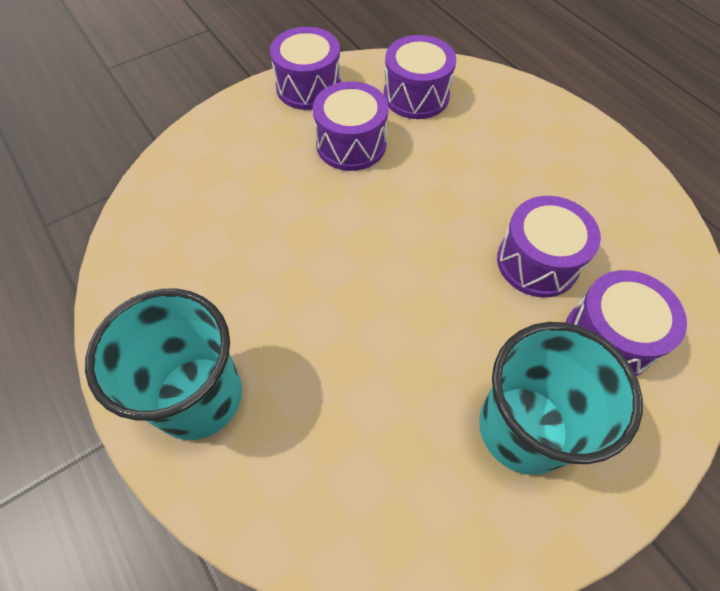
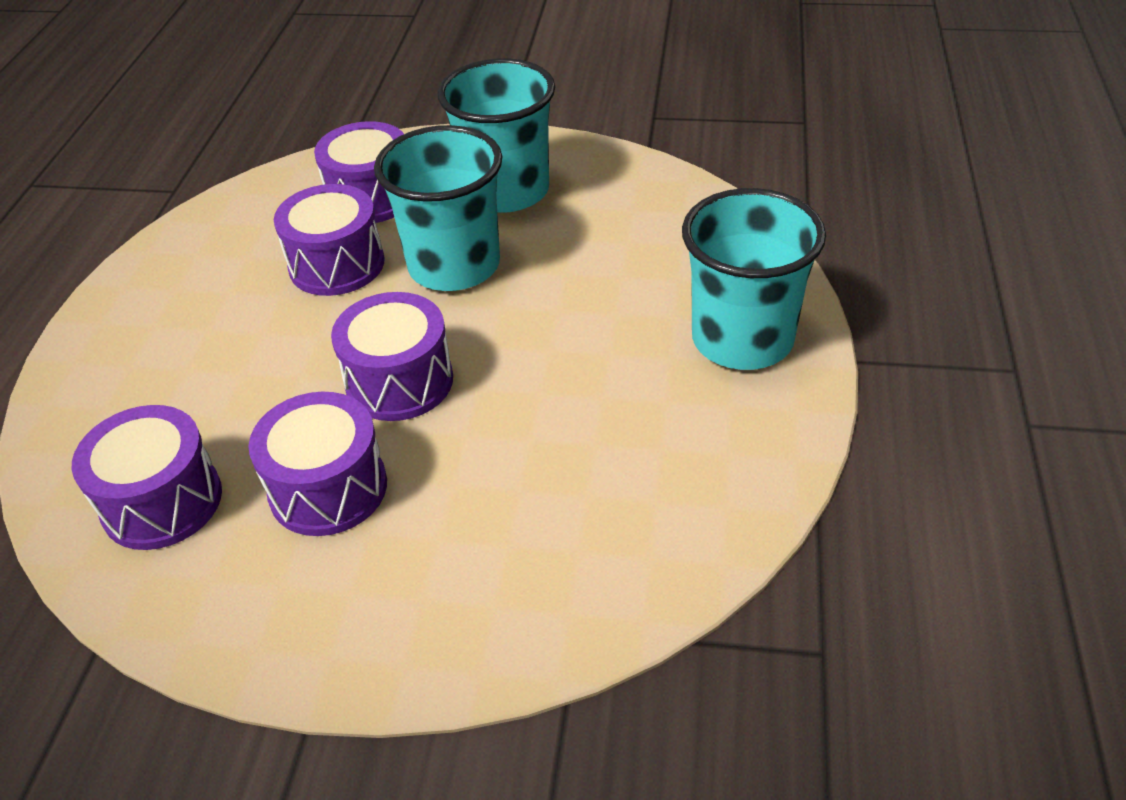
camera: 135 degrees left, 15 degrees down
(308, 87) = (260, 626): purple drum -> purple drum (399, 381)
(463, 317) = (454, 266): none -> turquoise cup

